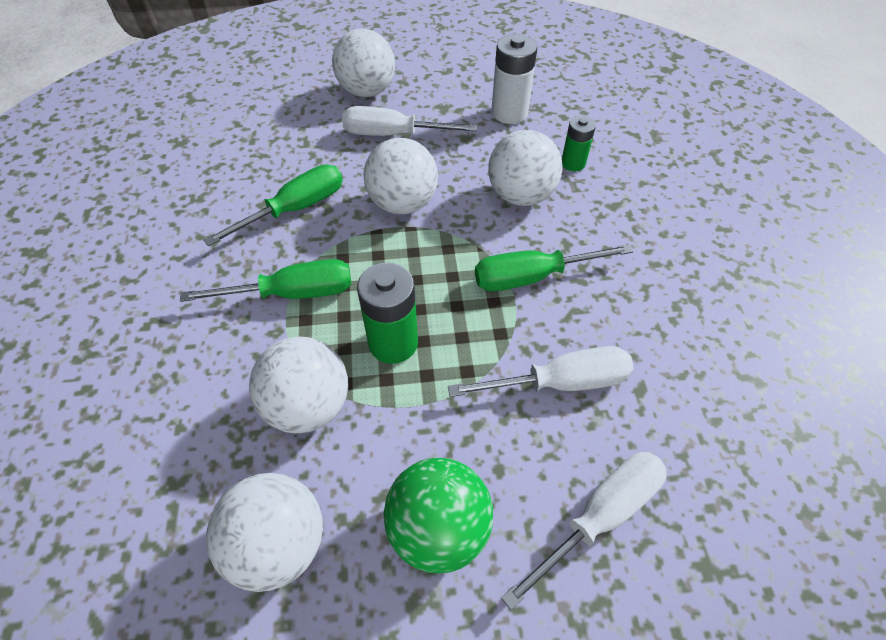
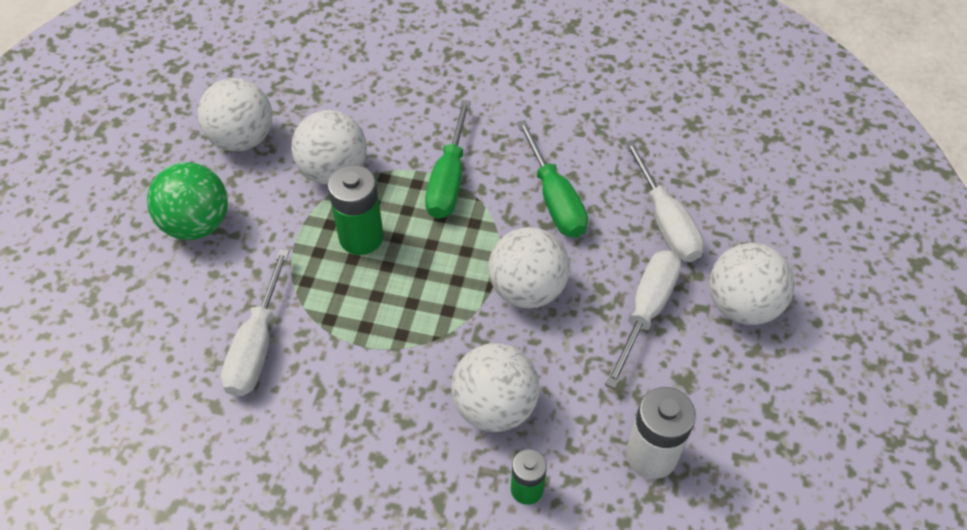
camera: 110 degrees right, 0 degrees up
(533, 277) = (377, 371): green screwdriver -> none
(599, 517) = (141, 323): white screwdriver -> white screwdriver (665, 221)

